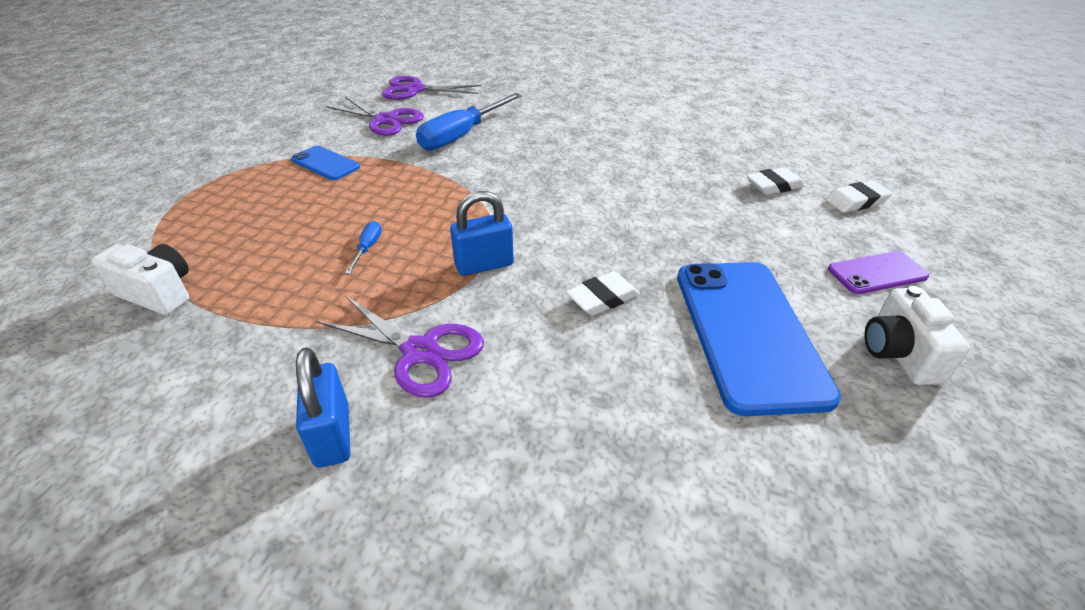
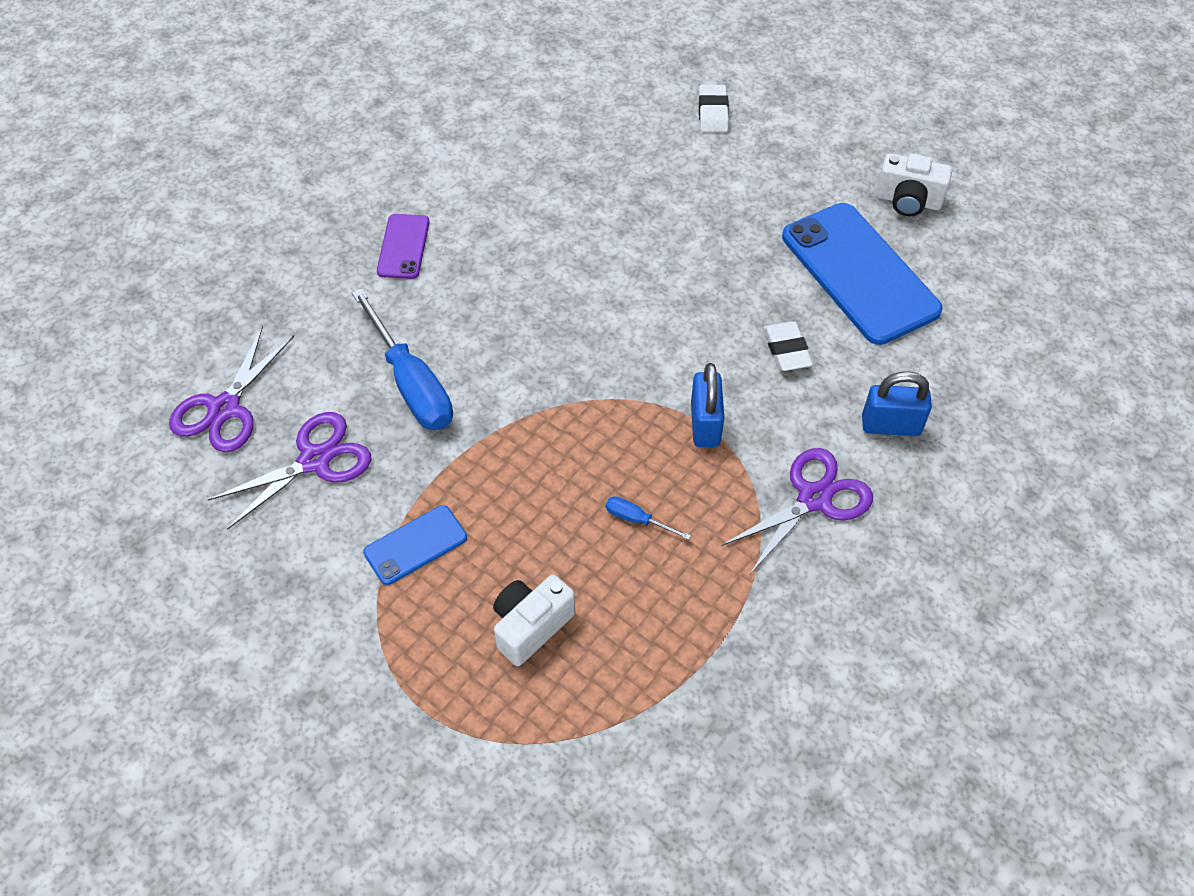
camera: 70 degrees left, 15 degrees up
(158, 293) = (649, 723): white camera -> white camera (531, 626)
(332, 435) = (892, 573): blue padlock -> blue padlock (890, 425)
(748, 332) = (859, 273): blue phone -> blue phone turned 45 degrees clockwise
(774, 185) = (661, 154): white eraser -> none
(877, 273) = (817, 159): purple phone -> purple phone (403, 246)

